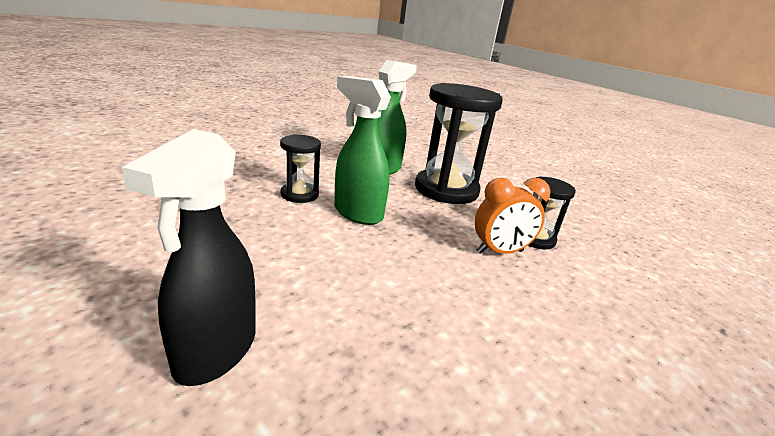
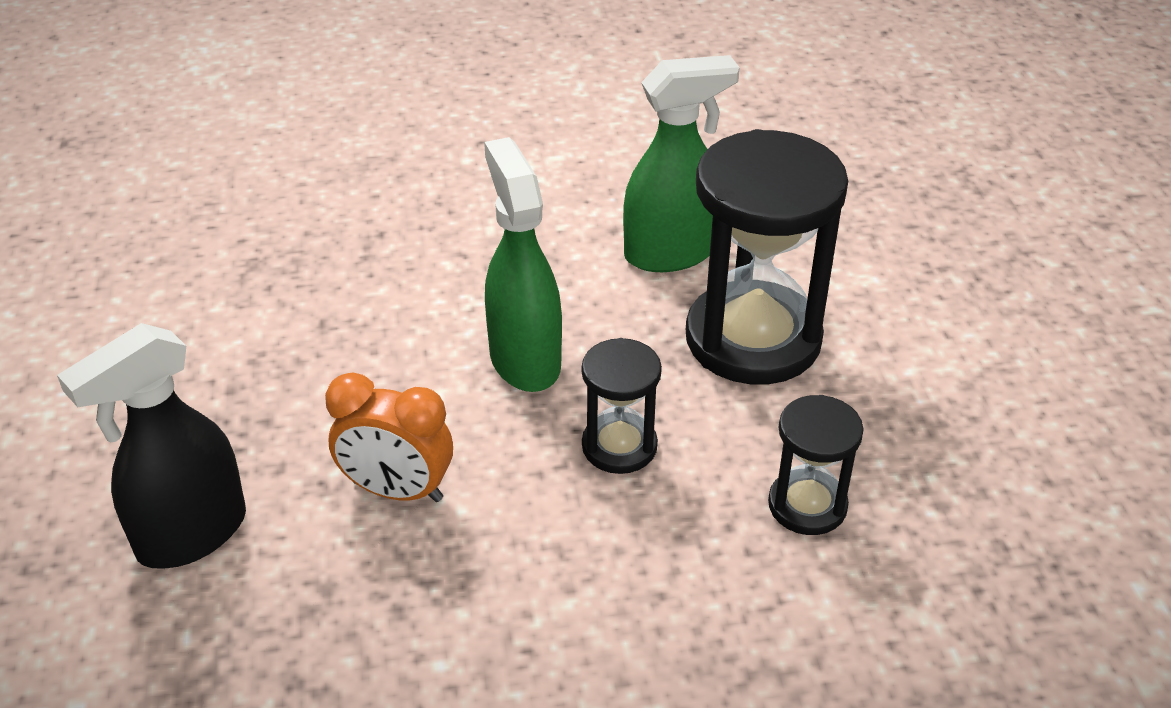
camera: 35 degrees right, 15 degrees up
(299, 194) = (461, 293): black hourglass -> black hourglass (619, 446)
(499, 252) = (700, 512): orange clock -> orange clock (397, 491)

